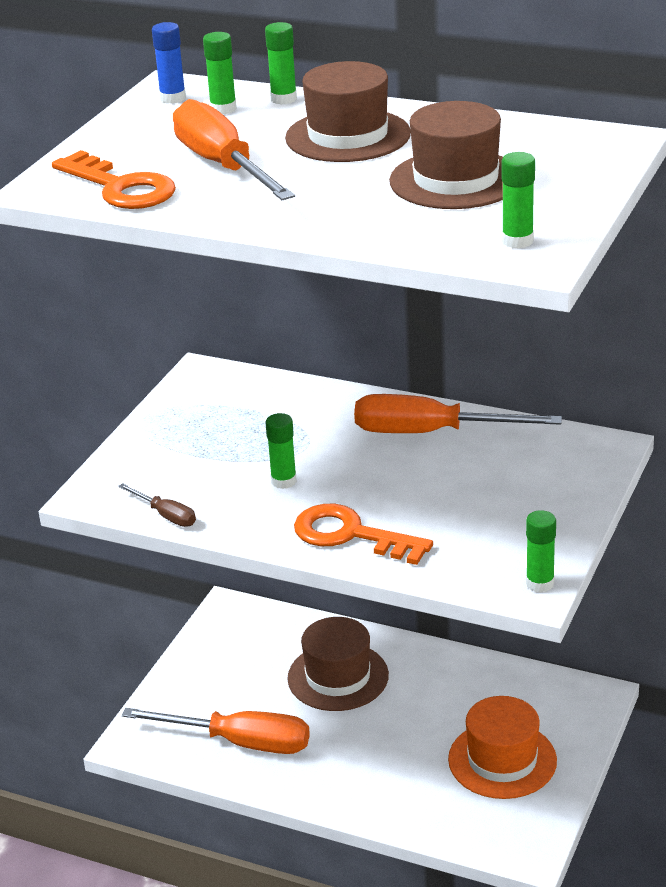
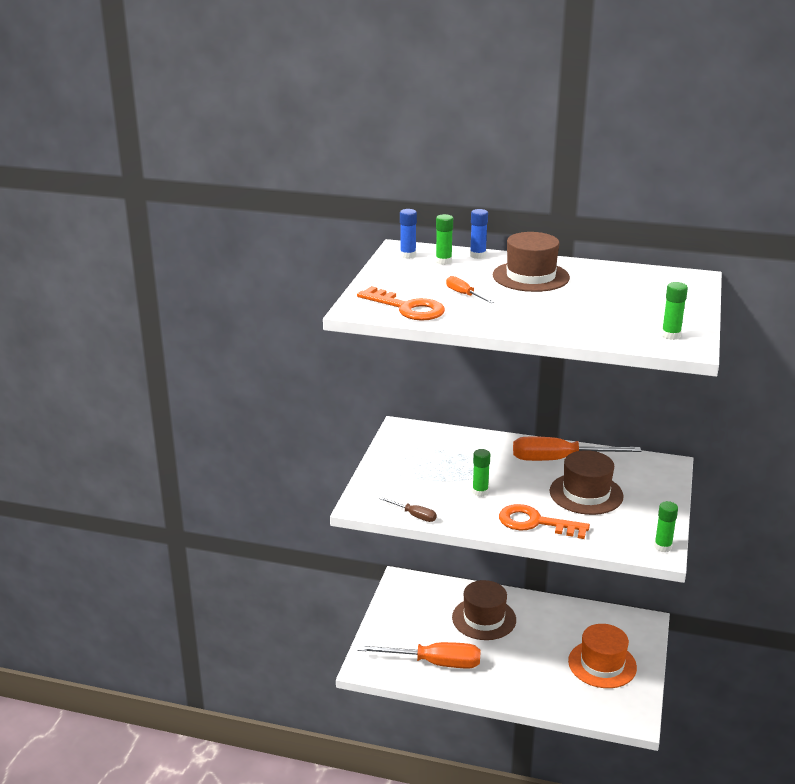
camera: 10 degrees left, 5 degrees down
(223, 166) = (464, 294): orange screwdriver -> orange screwdriver, size x0.47
(283, 99) = (478, 255): green glue stick -> blue glue stick
(455, 180) = (612, 301): brown hat -> brown hat (586, 494)

